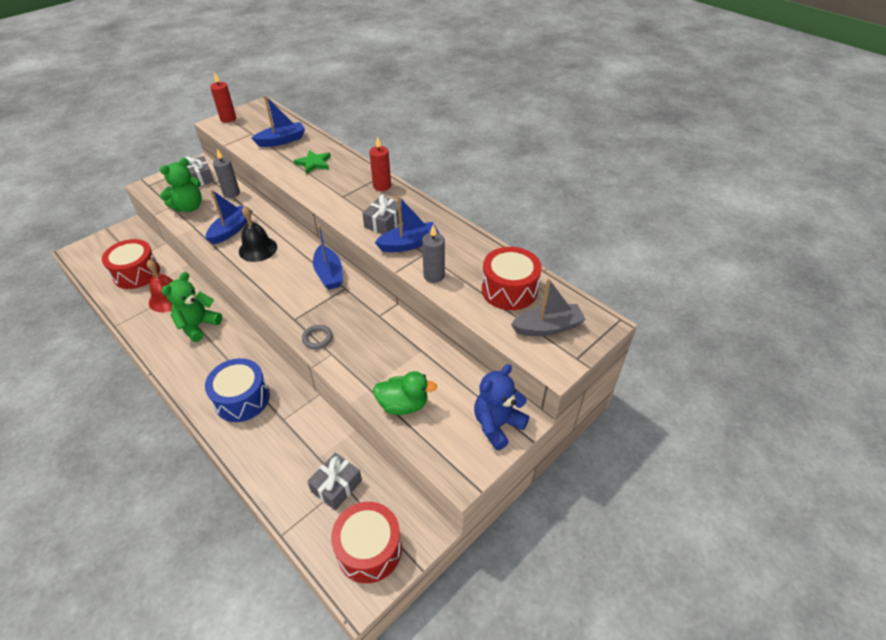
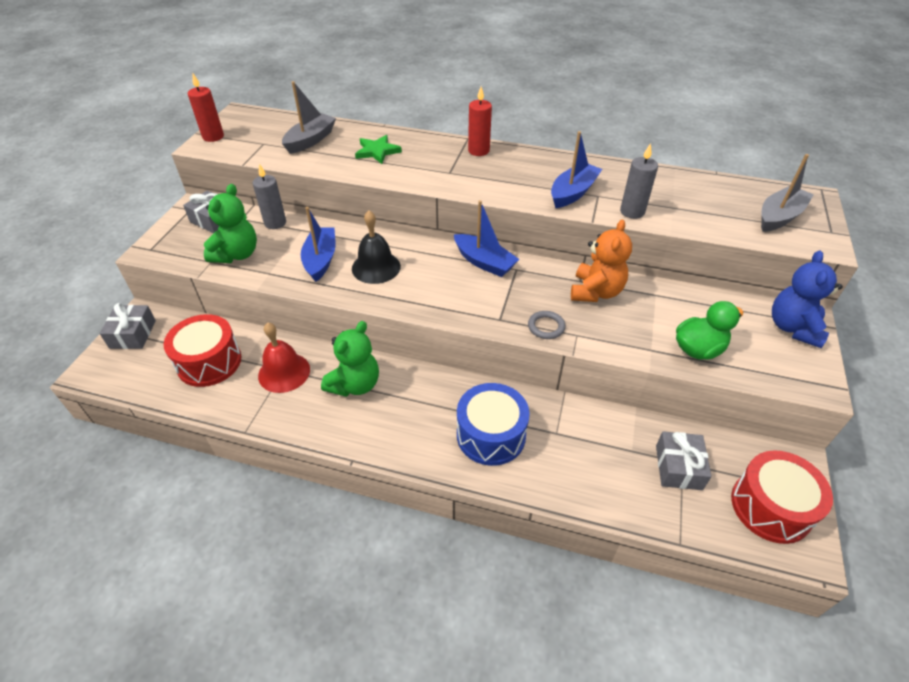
camera: 30 degrees left, 0 degrees up
(198, 325) = (355, 384): green teddy bear -> green teddy bear turned 150 degrees counterclockwise
(282, 140) = (310, 140): blue boat -> grey boat
(380, 329) = (596, 292): none -> orange teddy bear
(384, 223) = (524, 182): grey gift -> grey gift (133, 334)
(509, 290) = (710, 199): red drum -> none

